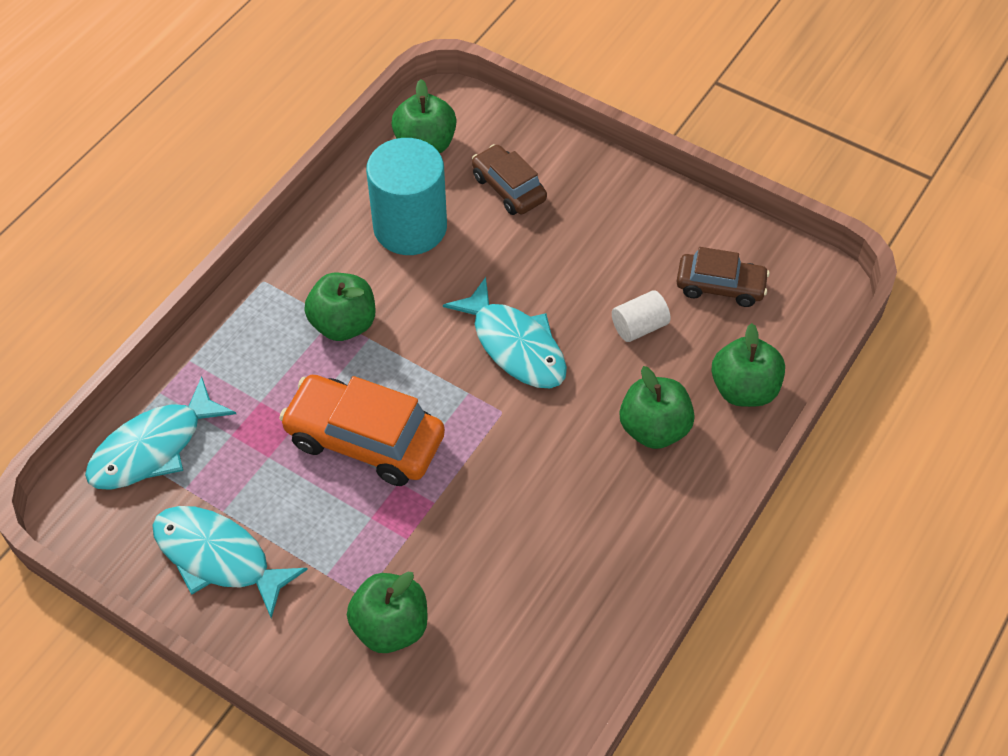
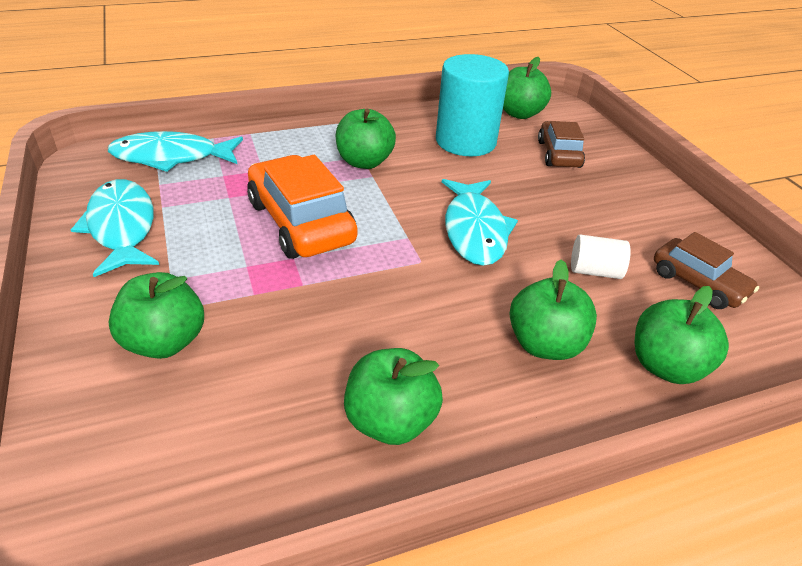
camera: 35 degrees right, 15 degrees down
(604, 567) = (390, 420): none -> green apple

